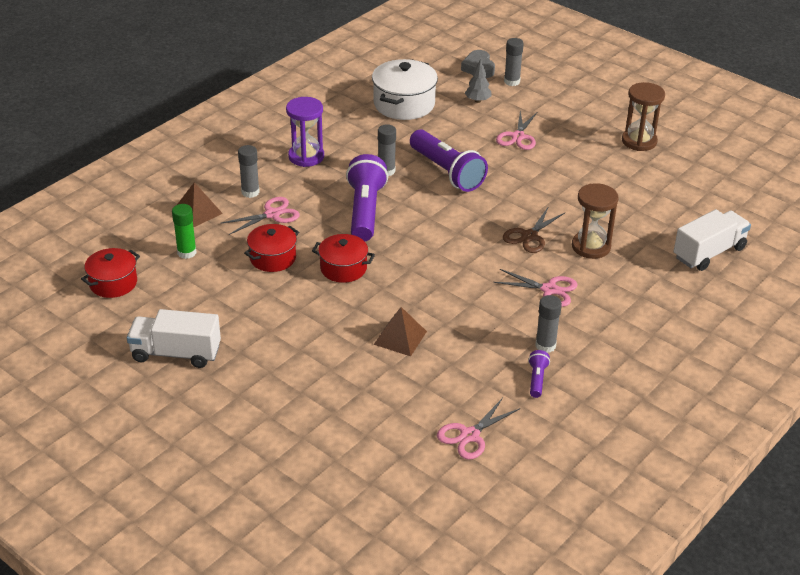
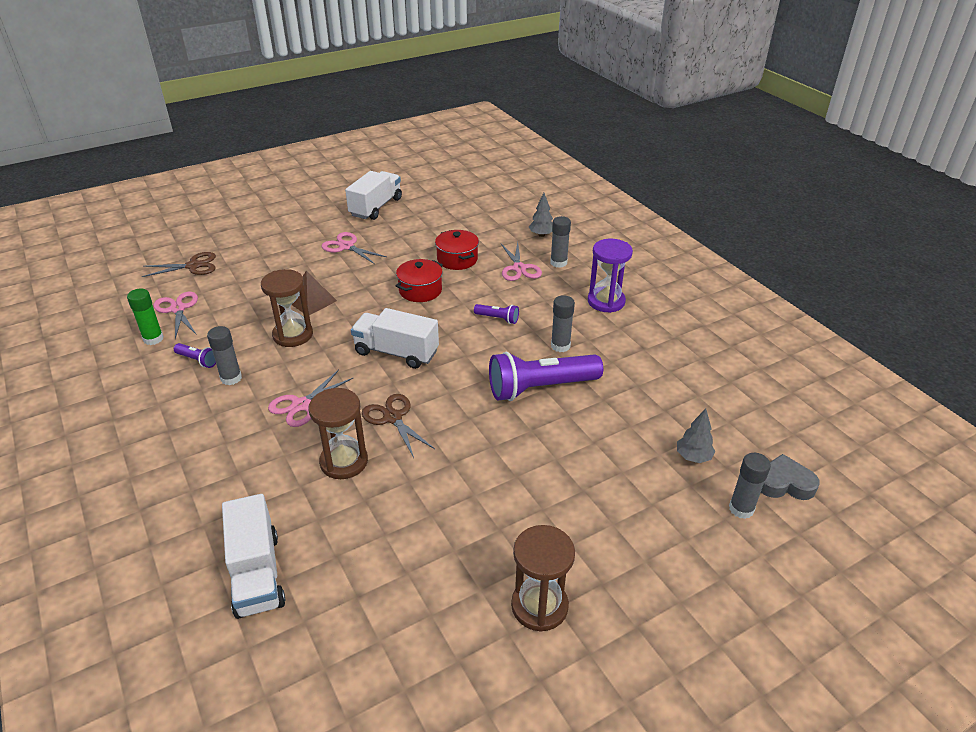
camera: 110 degrees right, 0 degrees up
(113, 283) = (470, 193): red pot -> none
(187, 252) = (488, 224): green glue stick -> green glue stick (153, 339)
(197, 212) = (541, 235): brown pyramid -> grey tree
(365, 211) = (498, 319): purple flashlight -> purple flashlight, size x0.45
(383, 465) = (193, 266): none -> brown scissors
(404, 104) = (696, 389): white pot -> none
(448, 257) = (396, 352): none -> white truck
(462, 330) = (293, 335): none -> brown hourglass
(518, 137) = (594, 470): pink scissors -> pink scissors (346, 246)

